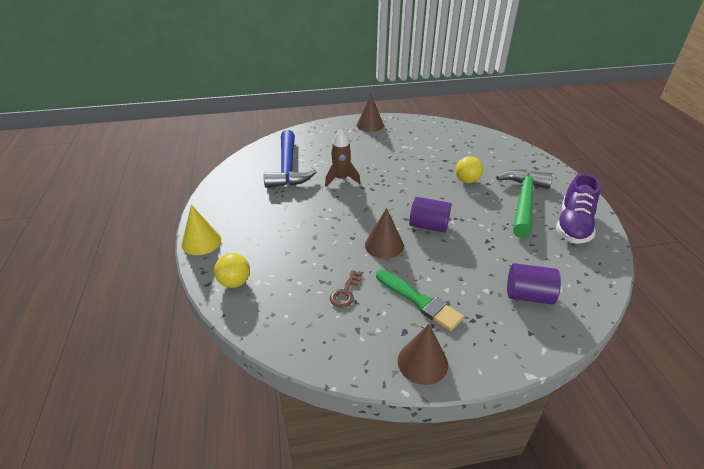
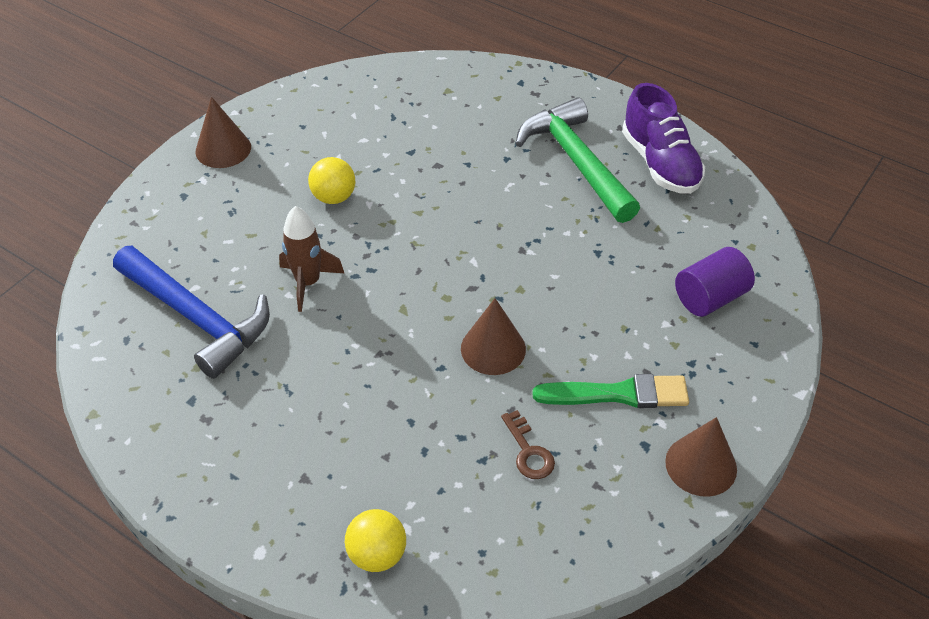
camera: 45 degrees left, 10 degrees up
(201, 242) = (241, 540): yellow cone -> none
(428, 226) = (511, 279): purple cylinder -> none
(467, 181) = (477, 171): yellow ball -> yellow ball (334, 197)

